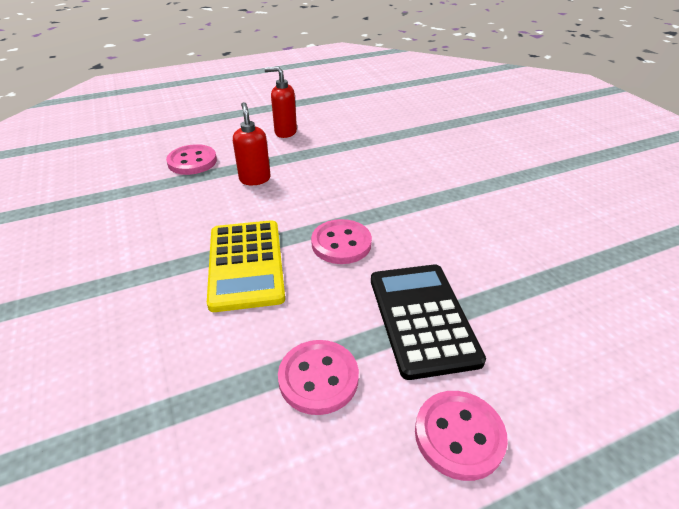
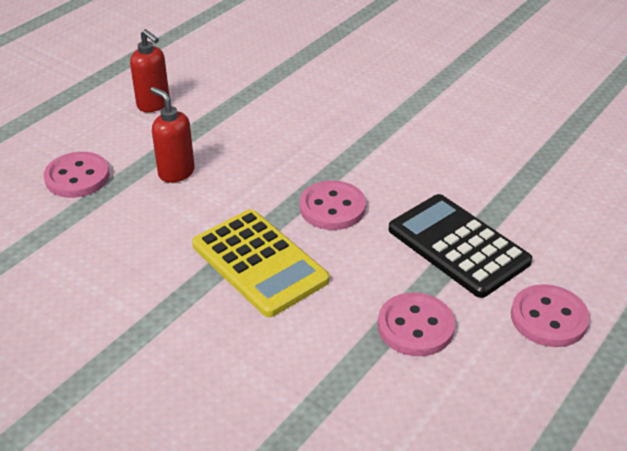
camera: 30 degrees left, 0 degrees up
(285, 132) = (154, 104): red soap dispenser -> red soap dispenser turned 120 degrees counterclockwise

